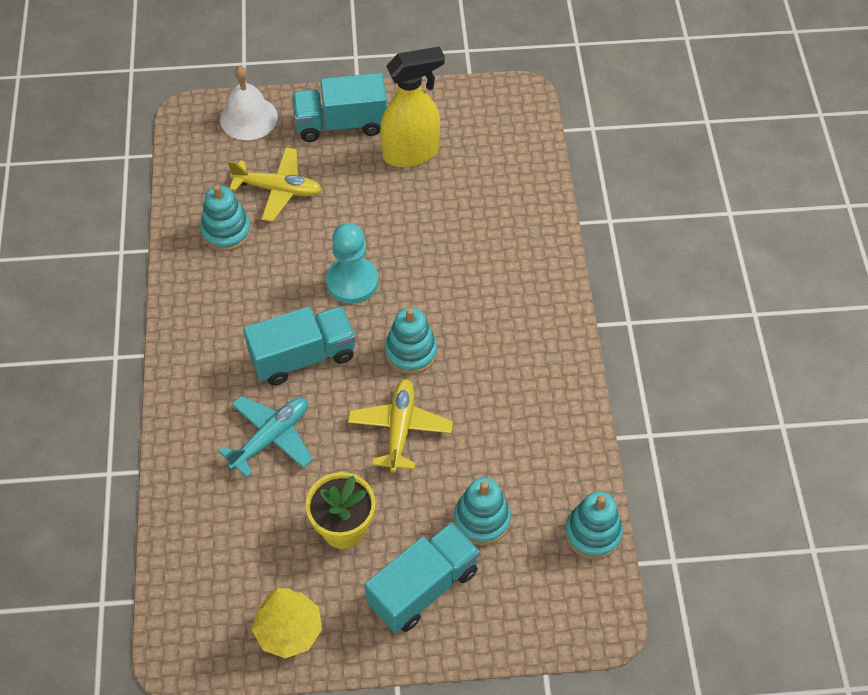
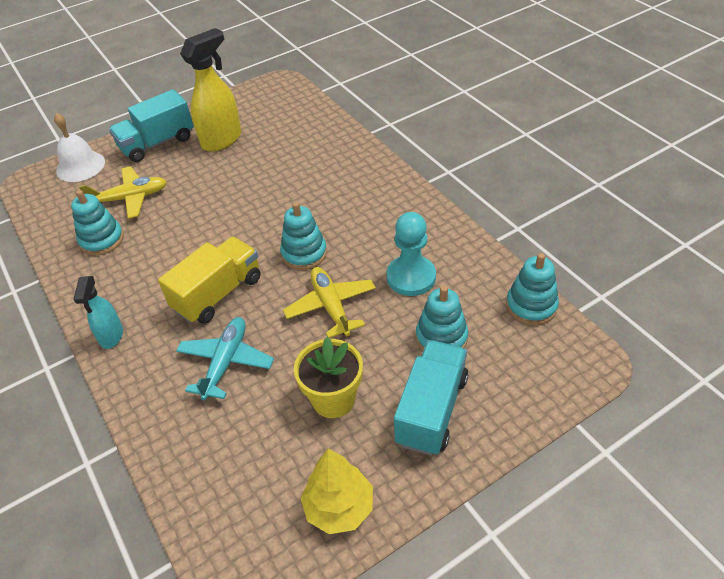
camera: 25 degrees left, 10 degrees down
(185, 353) = (111, 336): none -> turquoise spray bottle
(303, 356) = (218, 294): turquoise truck -> yellow truck
(352, 281) = (227, 229): turquoise pawn -> turquoise pawn (411, 277)

